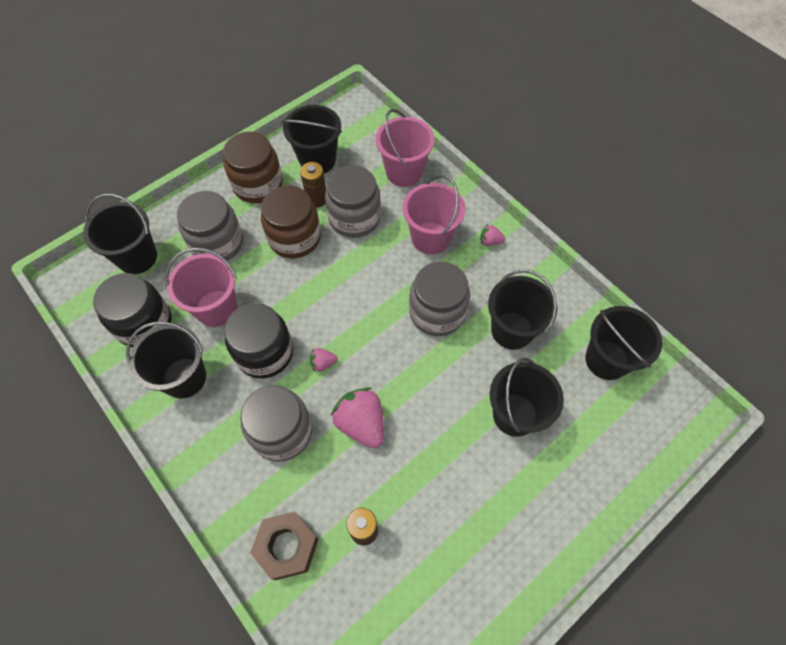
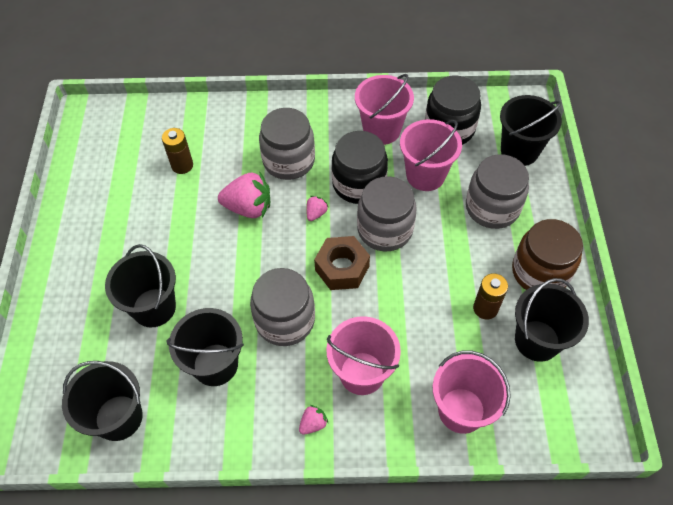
camera: 130 degrees right, 5 degrees down
(184, 377) = (381, 130): black bucket -> pink bucket
(287, 547) = (215, 124): brown nut -> brown nut (342, 268)
(294, 238) = (453, 264): brown jar -> none
(354, 218) = (437, 325): grey jar -> grey jar (385, 229)

